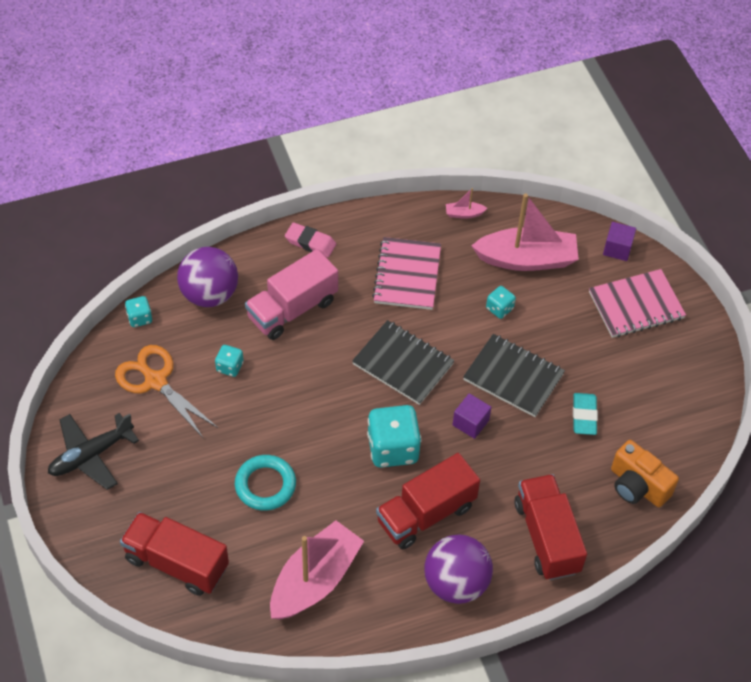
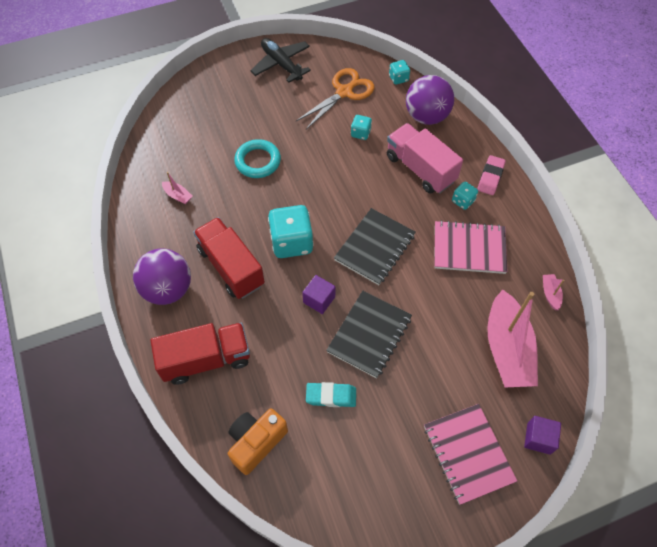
camera: 90 degrees right, 5 degrees up
(176, 563) = (196, 116): red truck -> none
(315, 580) = (178, 196): pink boat -> pink boat, size x0.40
(499, 308) = (444, 324): turquoise dice -> turquoise dice (463, 201)

